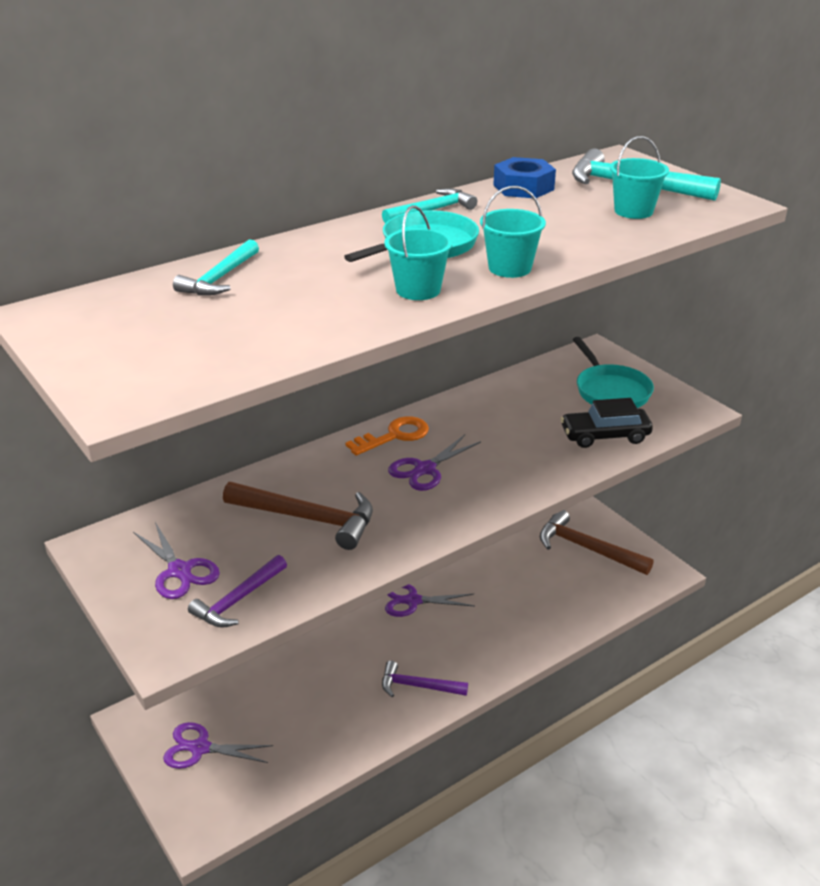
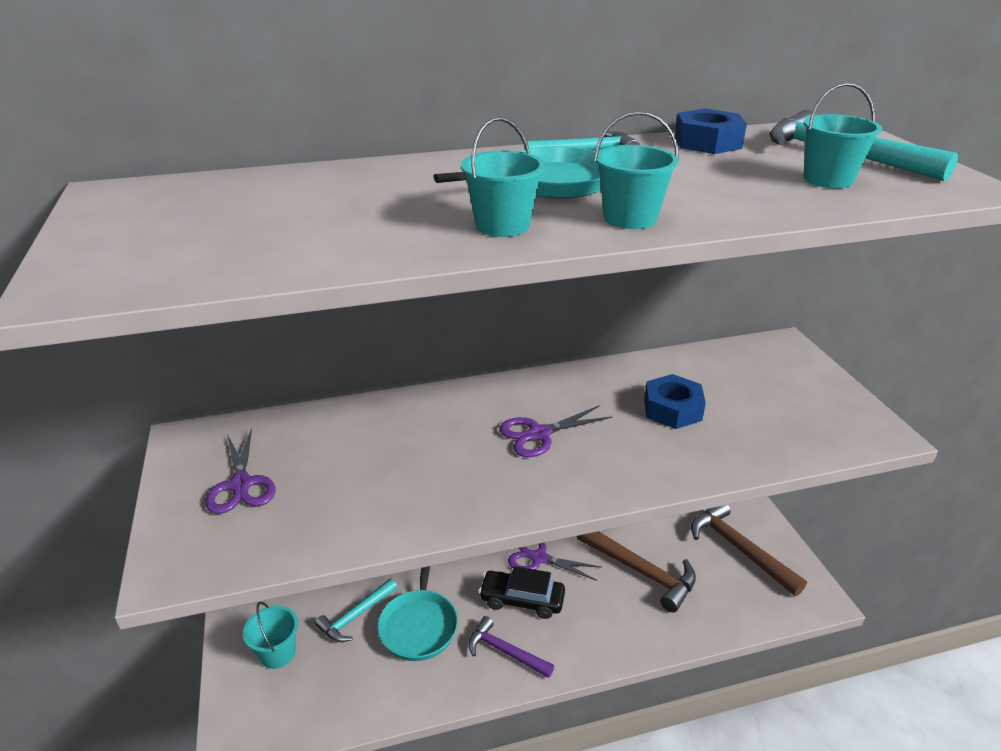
camera: 20 degrees right, 0 degrees up
(200, 748) = (277, 653): purple scissors -> turquoise bucket
(220, 278) = (308, 185): turquoise hammer -> turquoise hammer (356, 616)
(238, 600) = (273, 532): purple hammer -> none
(308, 518) = (393, 459): brown hammer -> brown hammer (640, 571)
(394, 436) = (527, 392): orange key -> none
(527, 425) = (672, 409): none -> blue nut
(605, 436) = (756, 440): black car -> black car (522, 600)
(610, 391) = (784, 391): turquoise pan -> turquoise pan (419, 625)

